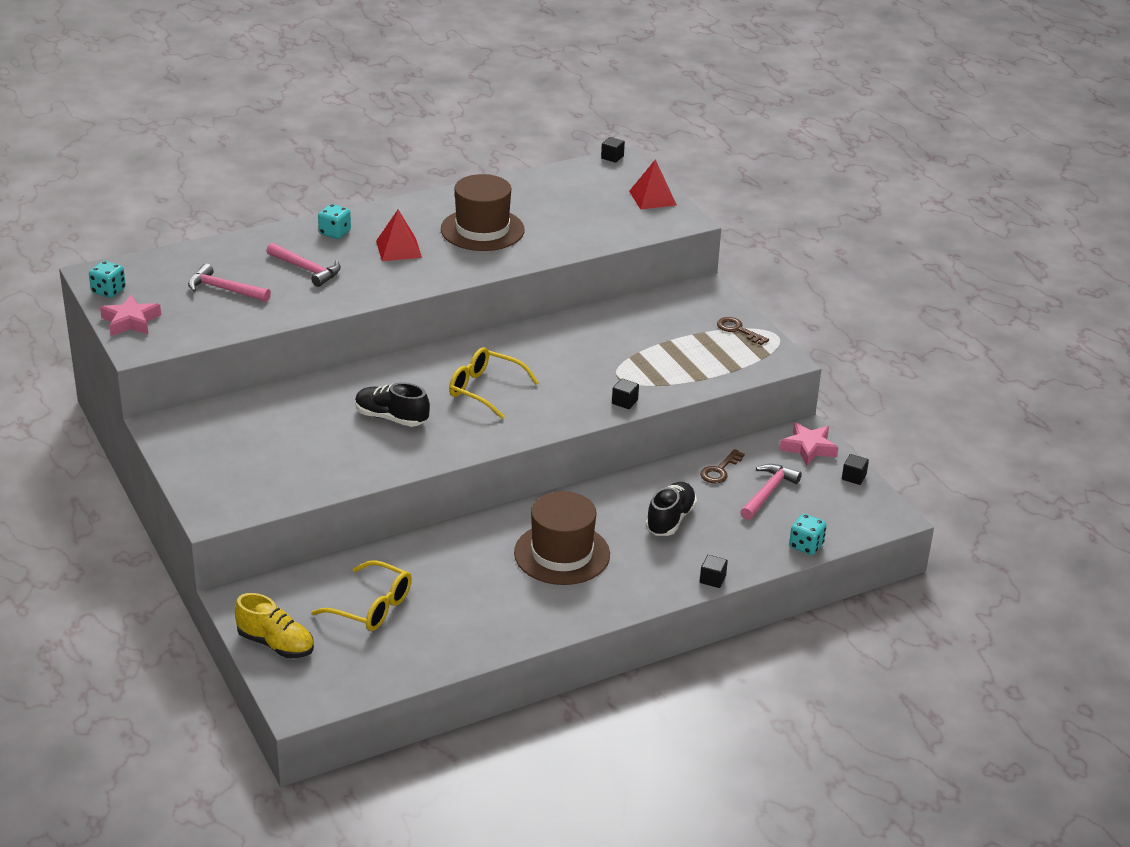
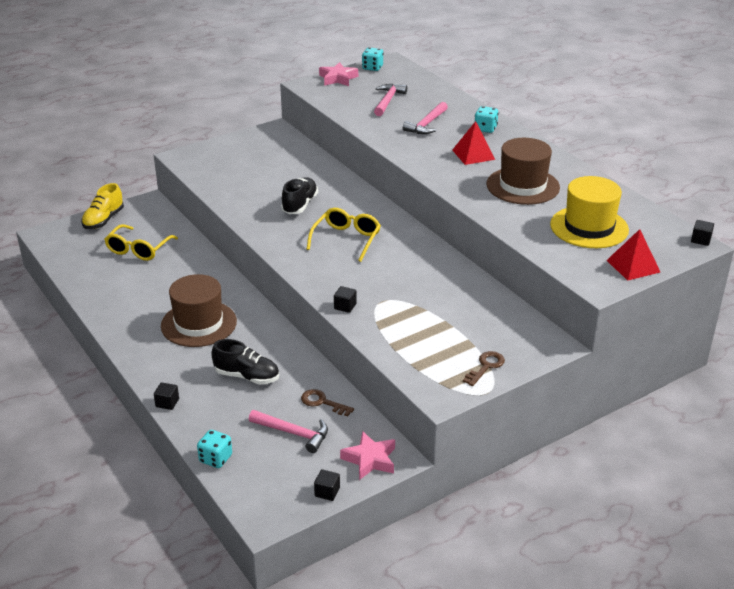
camera: 85 degrees right, 0 degrees up
(577, 207) = (589, 227): none -> yellow hat

